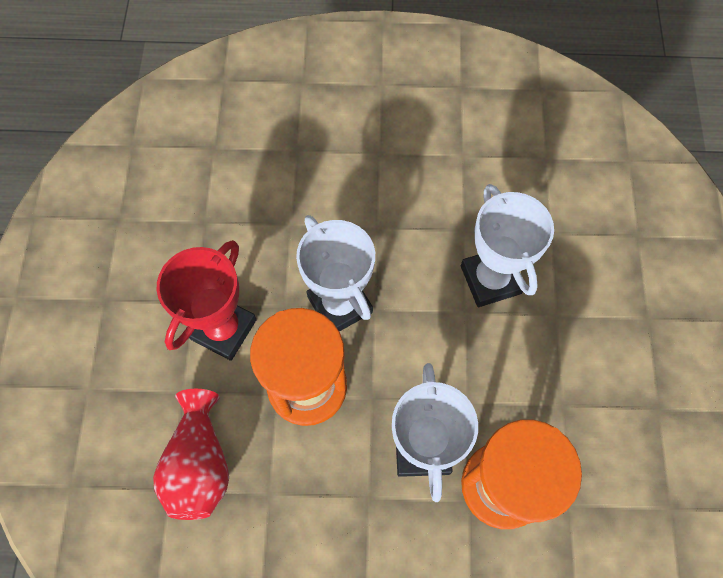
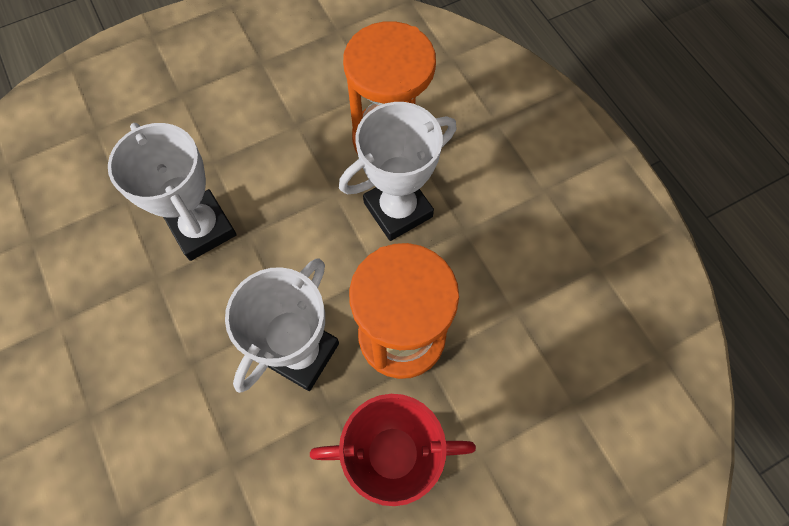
camera: 120 degrees left, 0 degrees up
(200, 464) = (533, 390): red vase -> none
(491, 279) = (202, 228): white trophy -> white trophy turned 75 degrees counterclockwise

